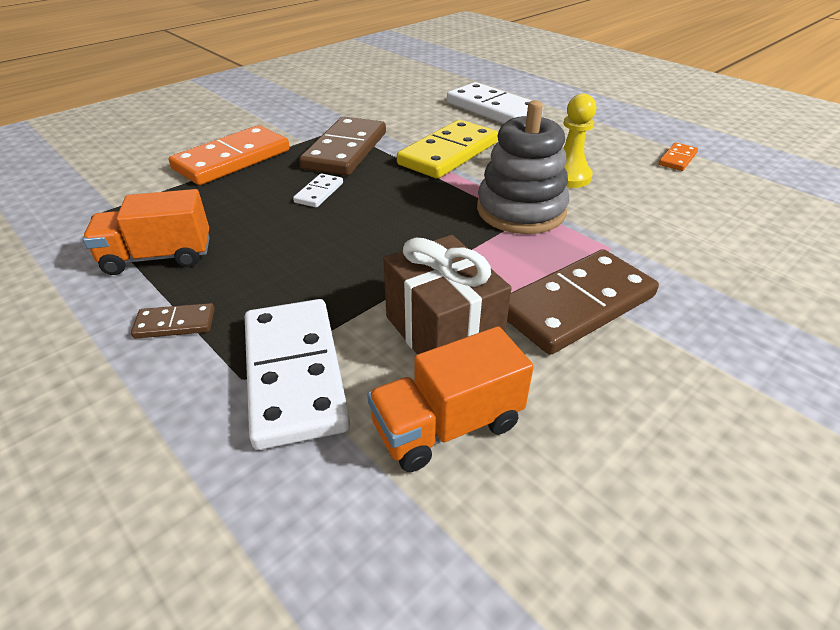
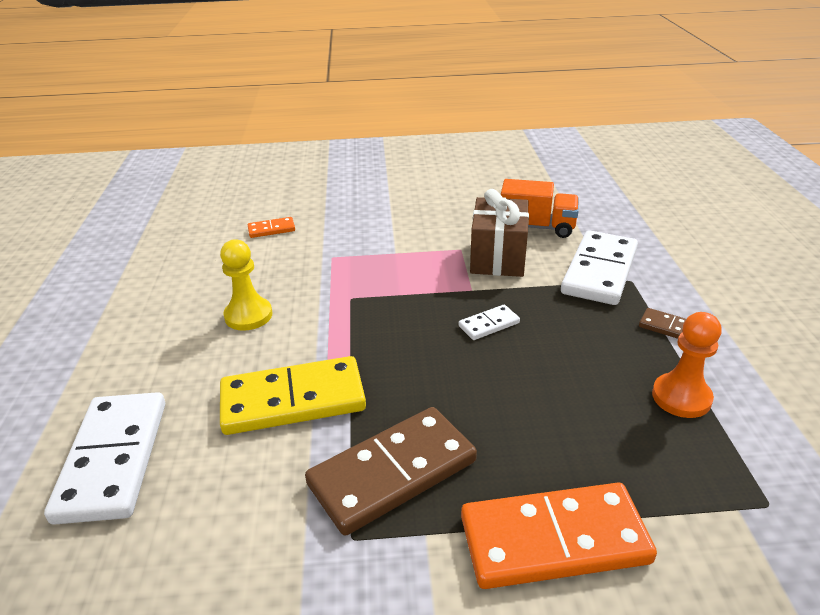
camera: 140 degrees left, 5 degrees down
(158, 257) = (681, 397): orange truck -> orange pawn
(319, 193) = (484, 409): white domino -> white domino (489, 324)
(521, 210) = (339, 304): grey stacking toy -> none
(576, 305) = (408, 240): brown domino -> none
(677, 159) = (138, 290): orange domino -> orange domino (271, 229)

